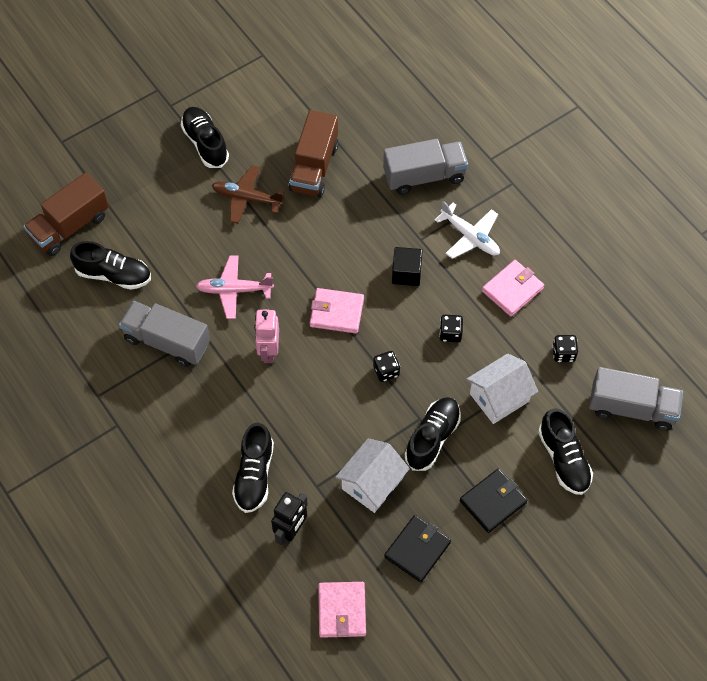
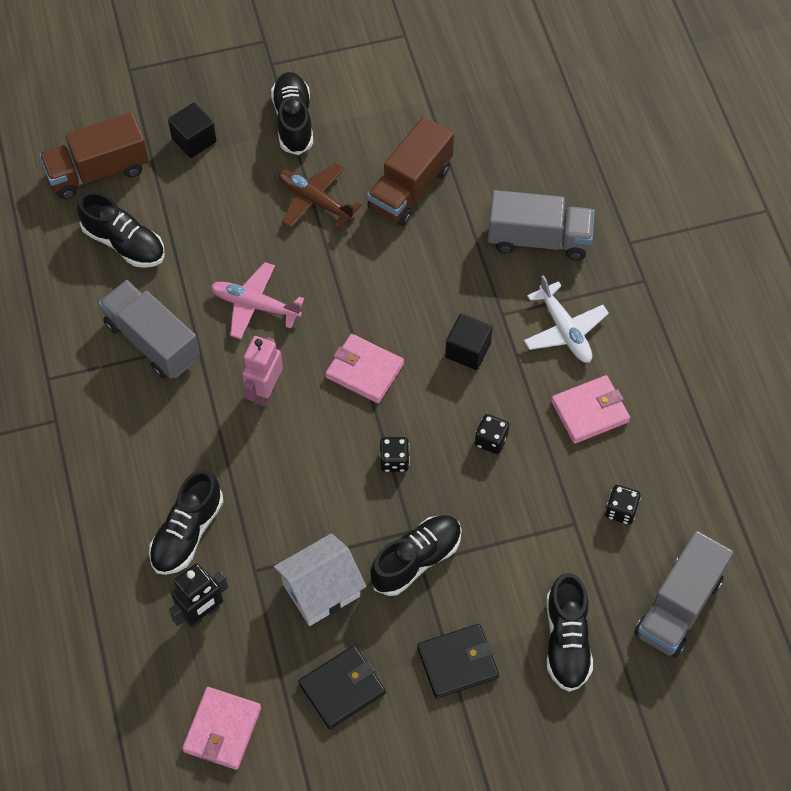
camera: 20 degrees right, 0 degrees up
(135, 180) = (194, 140): none -> black cube
(499, 397) = (518, 538): white house -> none
(631, 408) = (678, 606): grey truck -> grey truck turned 90 degrees clockwise

